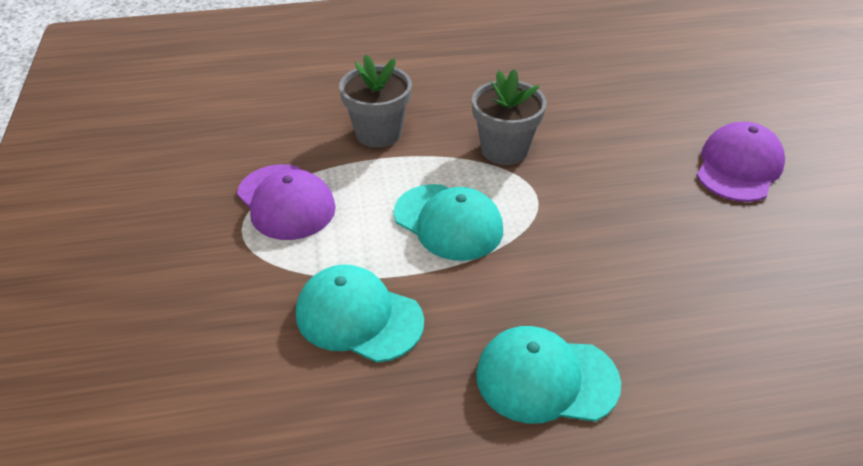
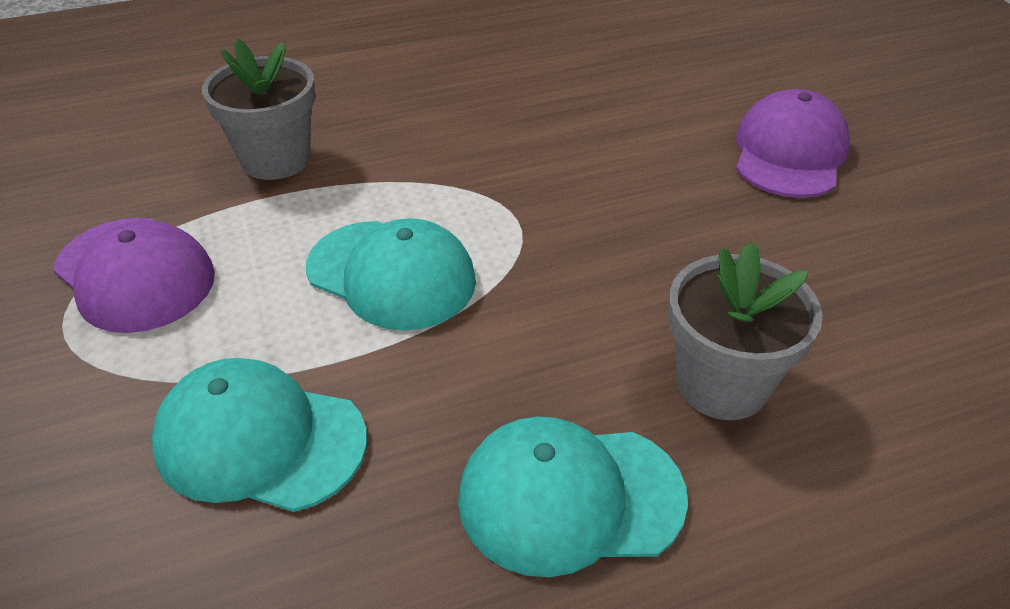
camera: 10 degrees left, 0 degrees up
(504, 150) = (463, 163): grey flower pot -> grey flower pot (721, 384)

